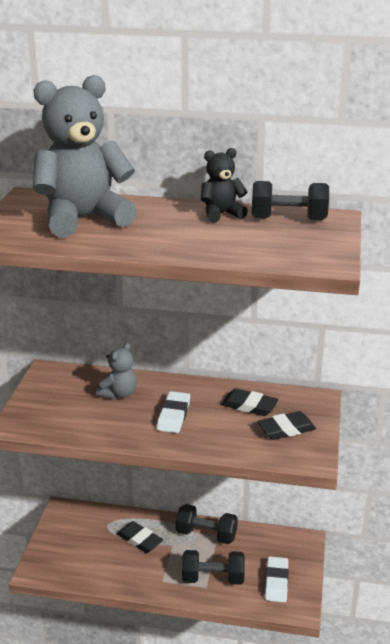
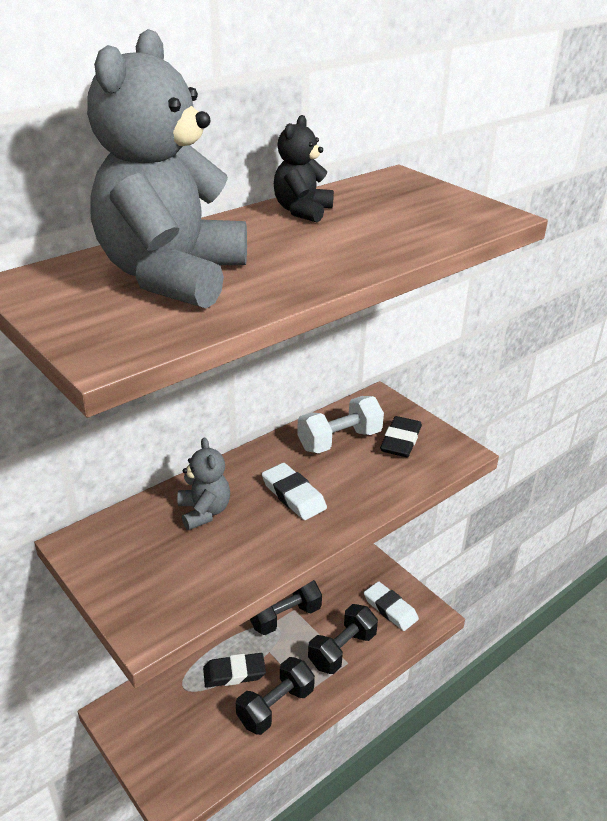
camera: 50 degrees left, 5 degrees up
(249, 406) = (339, 440): black eraser -> white dumbbell
(288, 218) = (368, 192): black dumbbell -> black dumbbell (275, 706)

